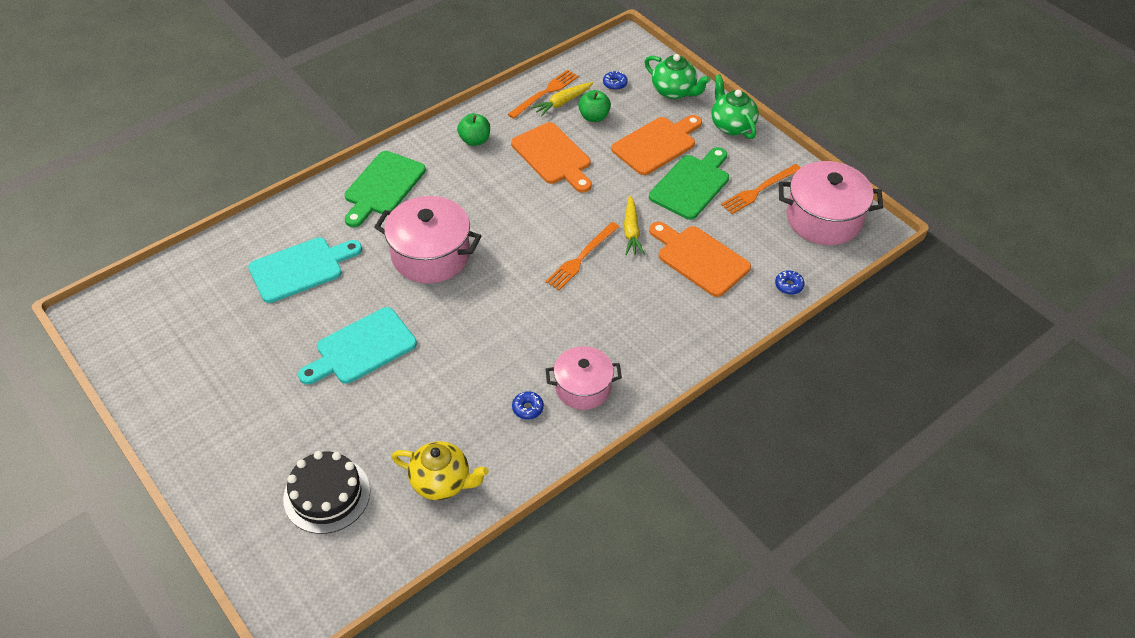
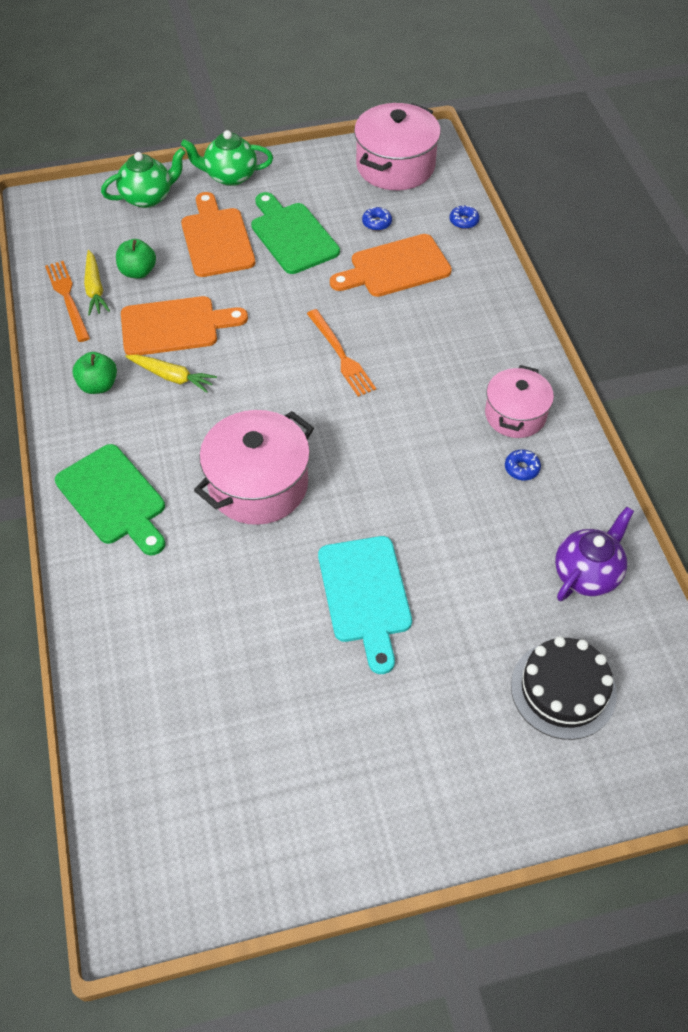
camera: 65 degrees left, 5 degrees up
(300, 268) = (200, 625): turquoise cutting board -> none
(442, 482) = (587, 574): yellow teapot -> purple teapot
(615, 84) = (99, 237): blue donut -> blue donut (376, 223)
(631, 231) = (327, 303): yellow carrot -> yellow carrot (172, 377)
(759, 190) = (331, 192): orange fork -> none

